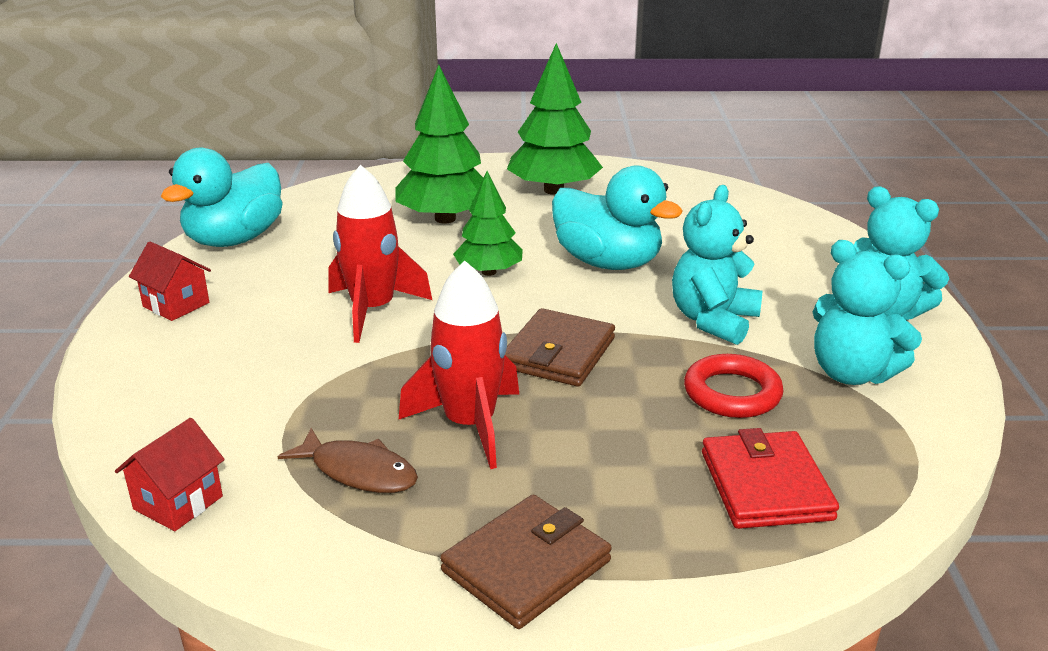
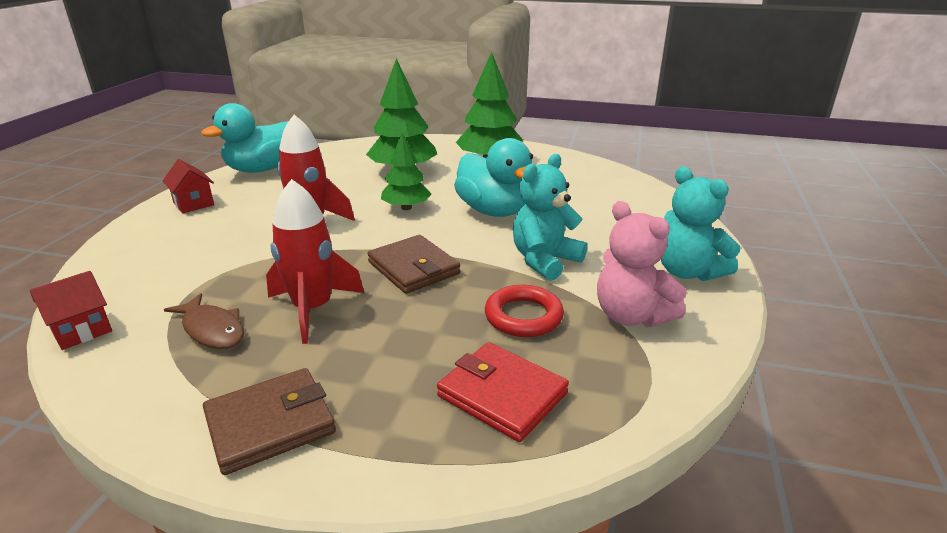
camera: 15 degrees right, 0 degrees up
(558, 353) = (413, 268): brown wallet -> brown wallet turned 75 degrees counterclockwise
(766, 485) = (502, 394): red wallet -> red wallet turned 60 degrees counterclockwise
(851, 373) = (631, 316): turquoise teddy bear -> pink teddy bear

